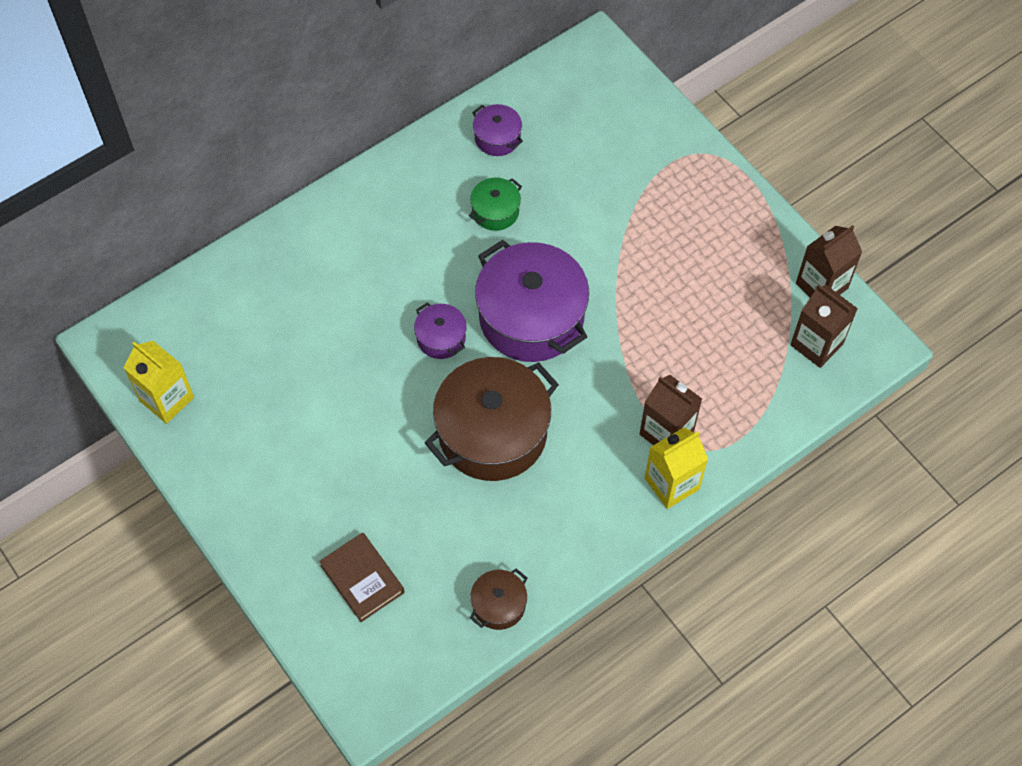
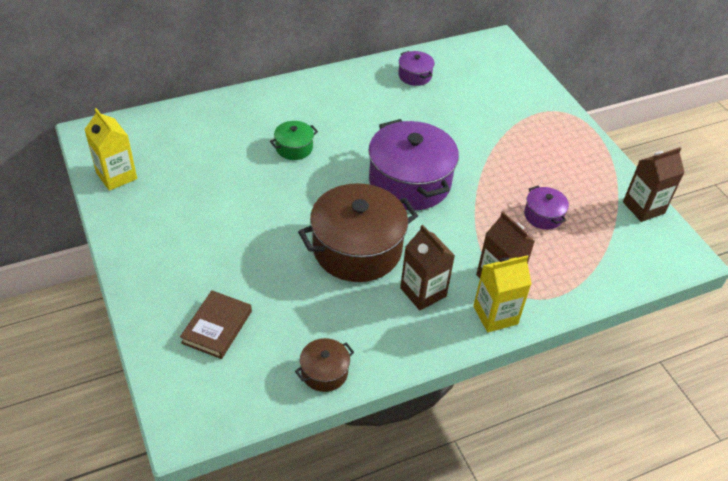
camera: 10 degrees right, 15 degrees down
(362, 579) = (217, 327): brown book -> brown book turned 45 degrees clockwise
(441, 338) = (336, 180): purple pot -> purple pot (543, 215)
(495, 211) = (401, 115): green pot -> green pot (294, 148)
(816, 344) = (634, 244): brown carton -> brown carton (423, 292)

